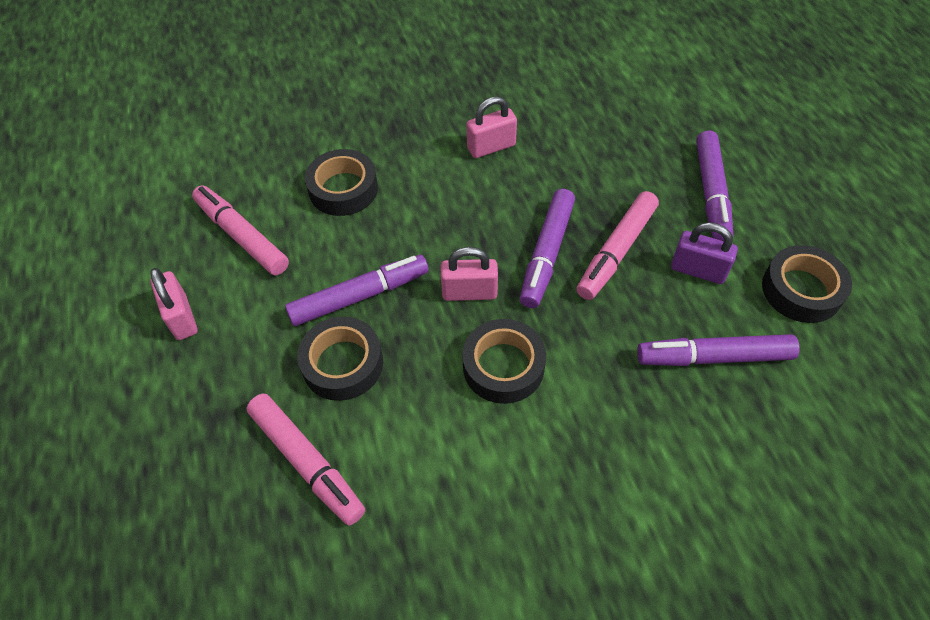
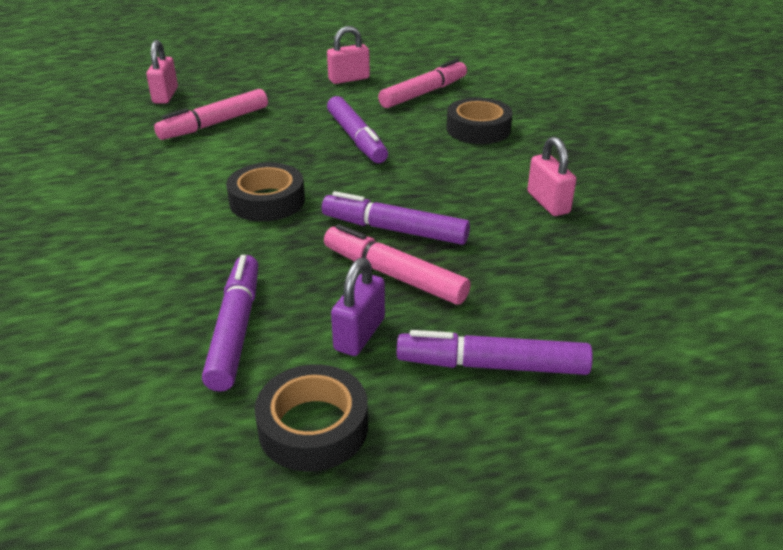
camera: 90 degrees right, 20 degrees down
(342, 364) = (292, 133): black tape -> none
(469, 292) = (352, 186): pink padlock -> pink padlock (165, 95)

